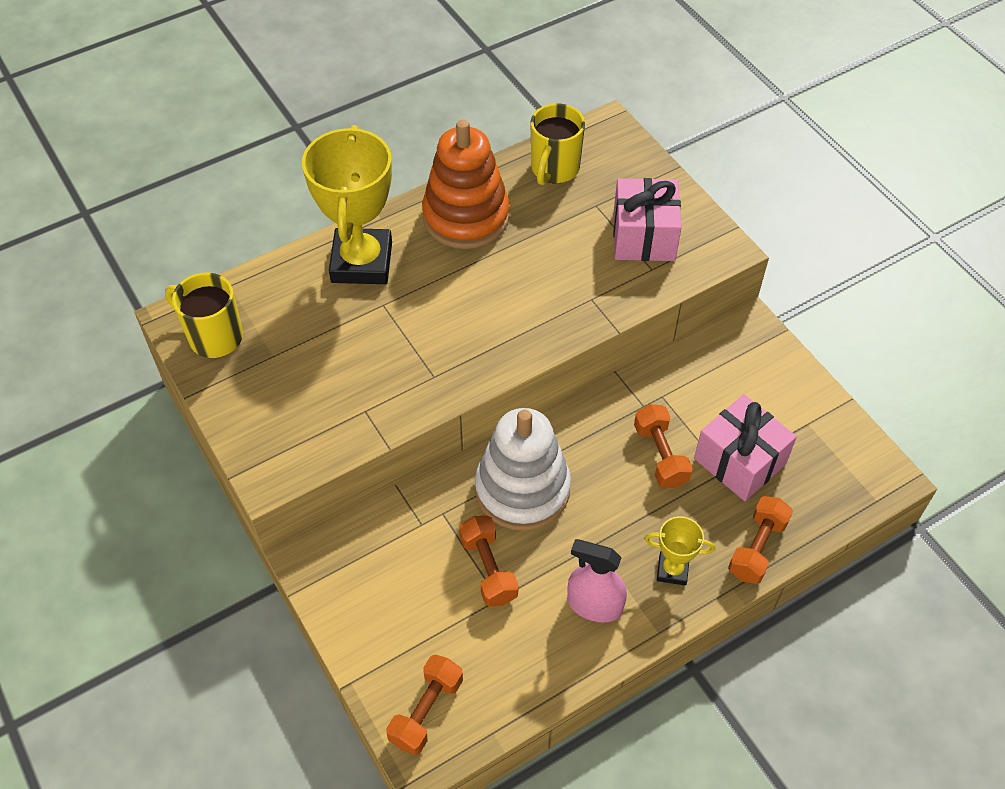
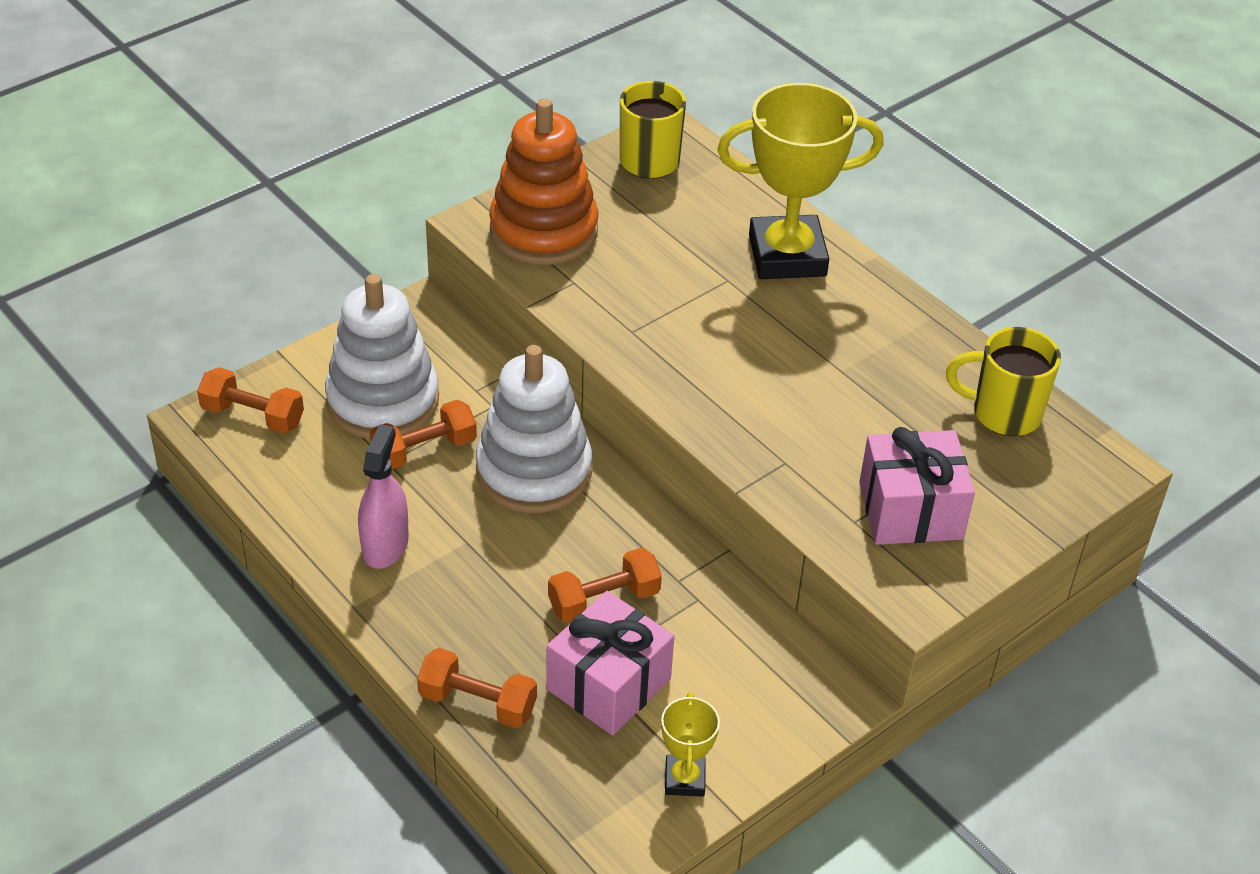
camera: 80 degrees right, 10 degrees down
(423, 599) = (383, 400): none -> white stacking toy
(466, 217) = (889, 336): orange stacking toy -> orange stacking toy (544, 230)
(672, 570) = (438, 616): yellow trophy -> yellow trophy (684, 779)

